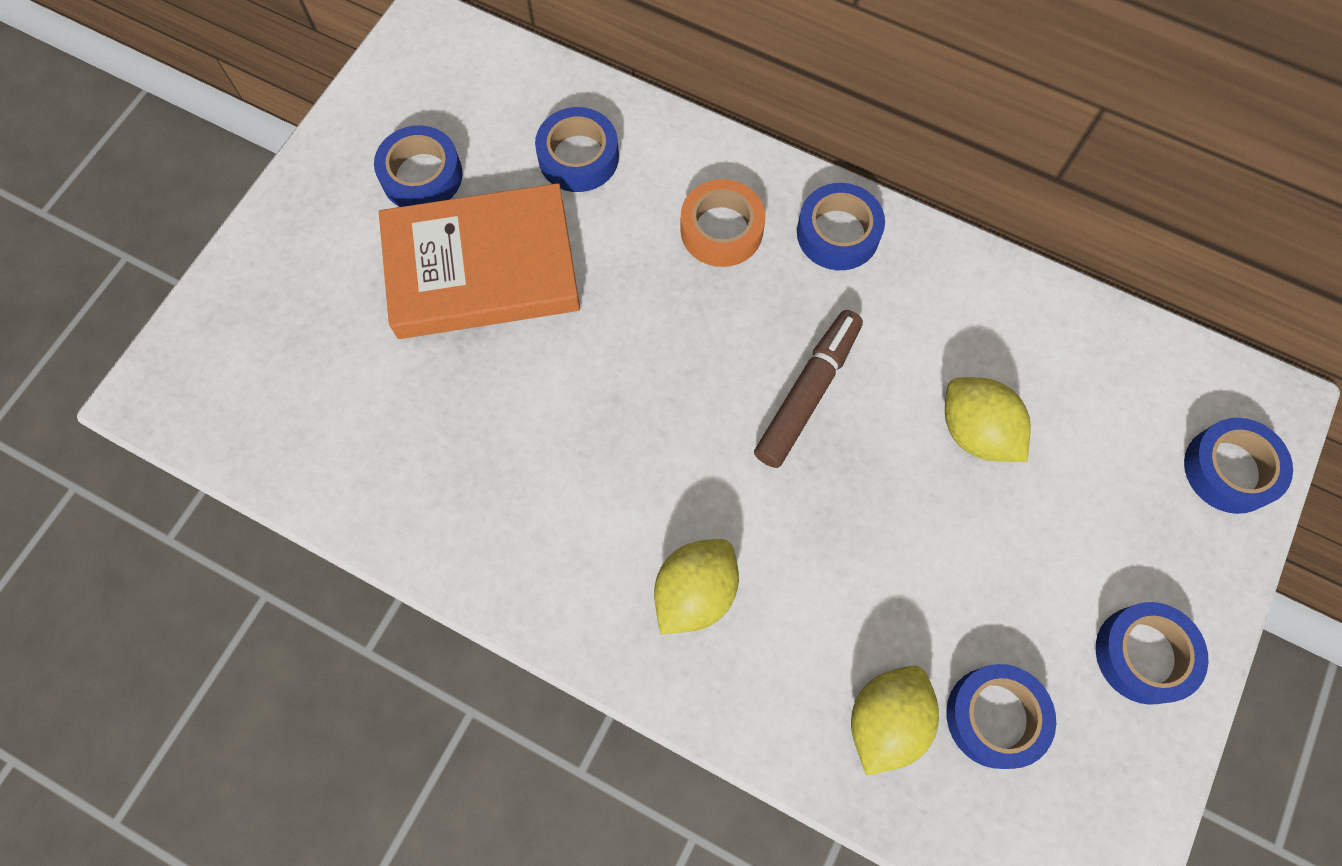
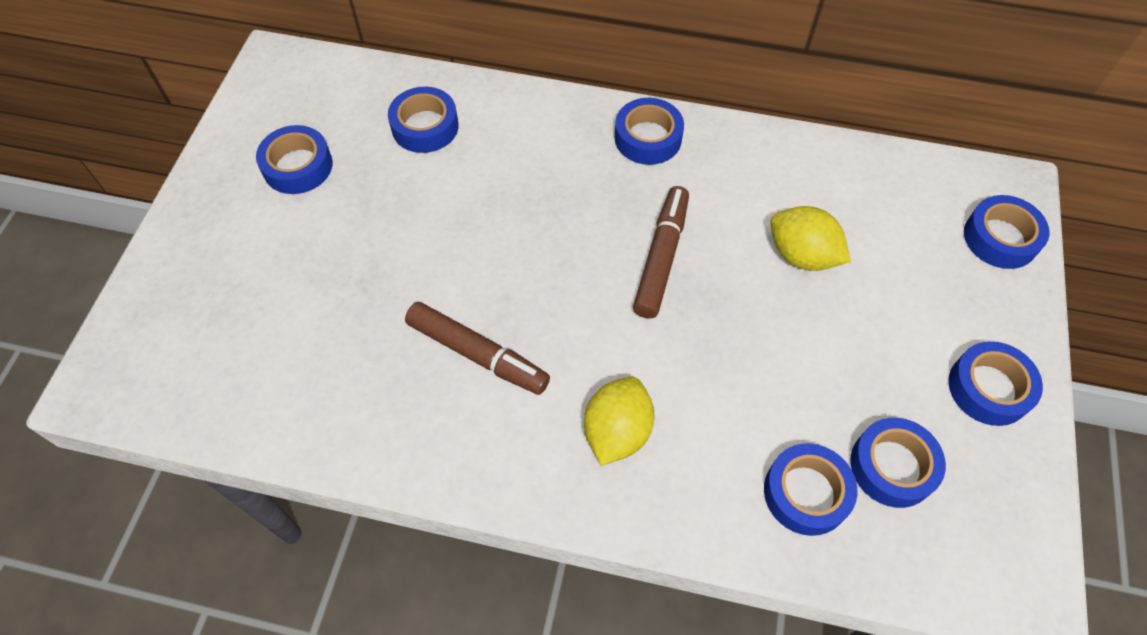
camera: 15 degrees left, 10 degrees down
(482, 268) = (367, 224): orange book -> none
(566, 459) = (477, 354): none -> brown marker
(721, 230) = (555, 154): orange tape -> none
(885, 721) = (806, 493): yellow lemon -> blue tape

